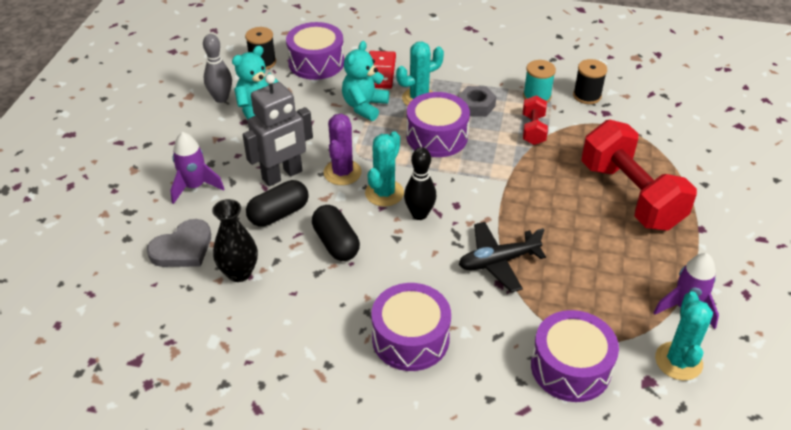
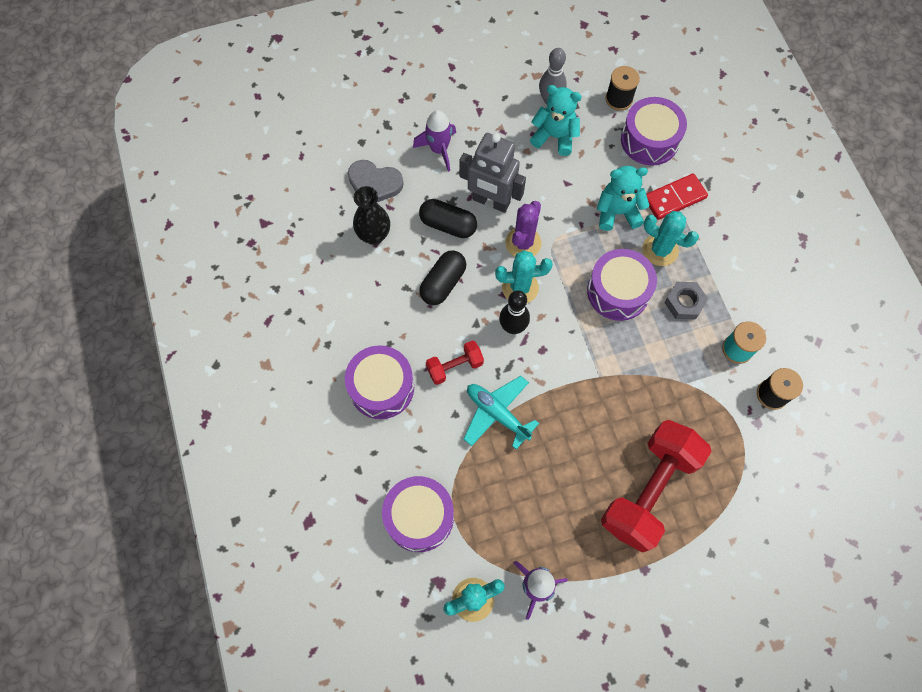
camera: 60 degrees right, 25 degrees up
(342, 172) = (523, 243): purple cactus -> purple cactus turned 45 degrees counterclockwise
(498, 262) = (497, 413): black plane -> turquoise plane
(533, 130) = (684, 368): red dumbbell -> red dumbbell (455, 367)

